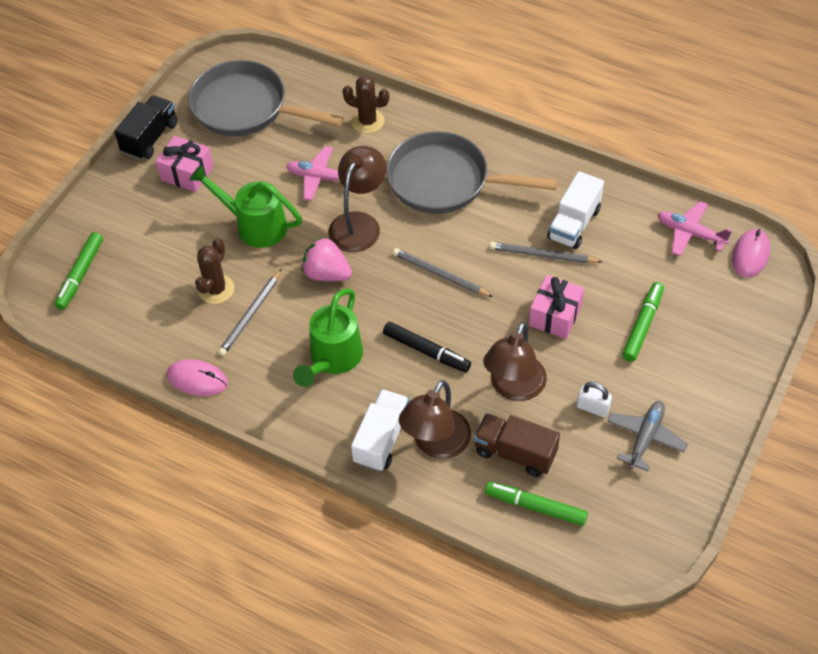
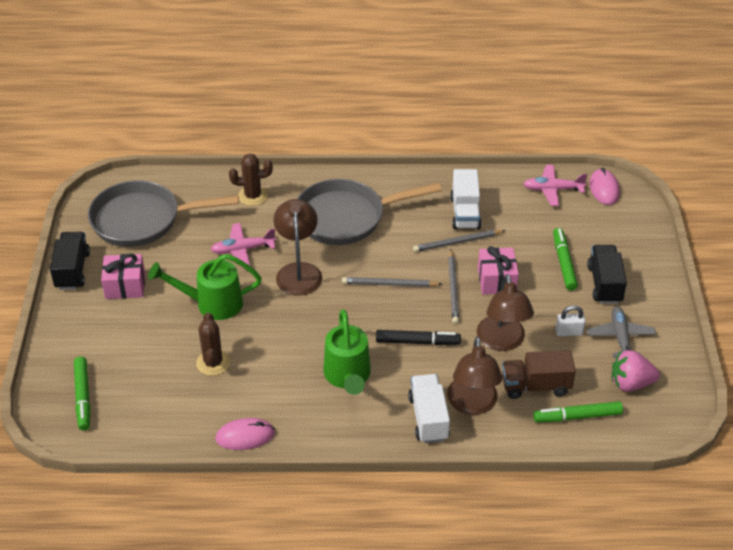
camera: 30 degrees left, 10 degrees down
(251, 315) = (256, 370): grey pencil -> grey pencil (453, 288)
(327, 274) = (298, 317): pink strawberry -> pink strawberry (630, 383)
(671, 369) = (604, 284): none -> black truck

